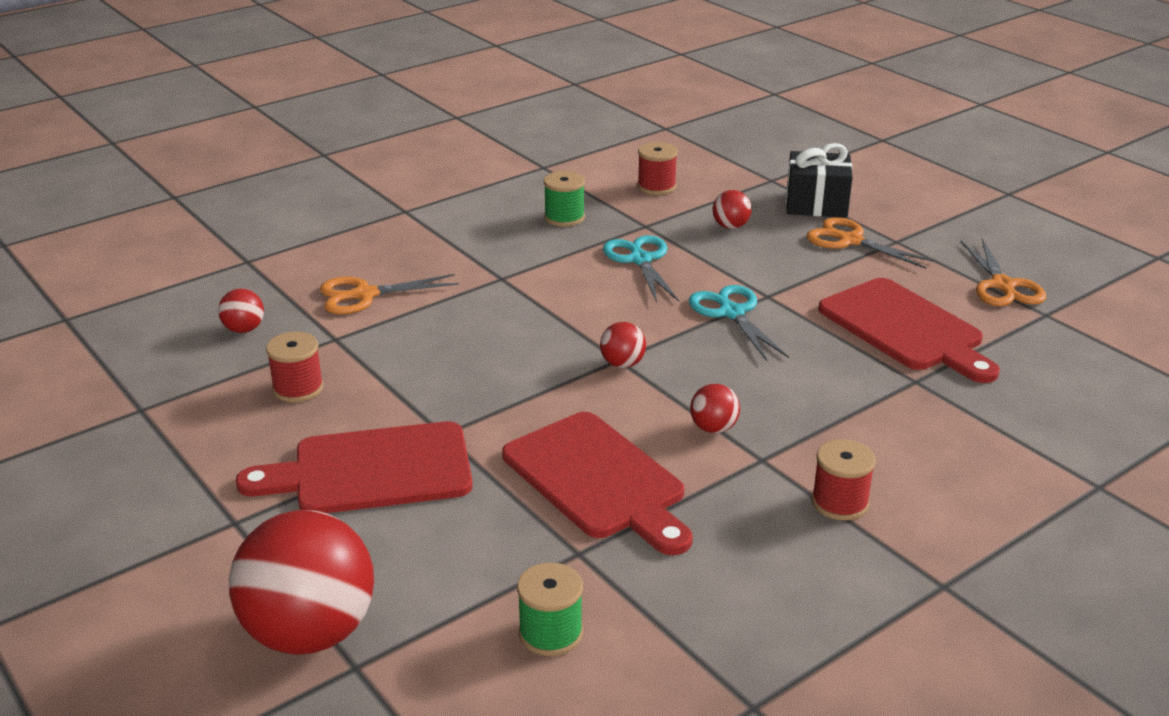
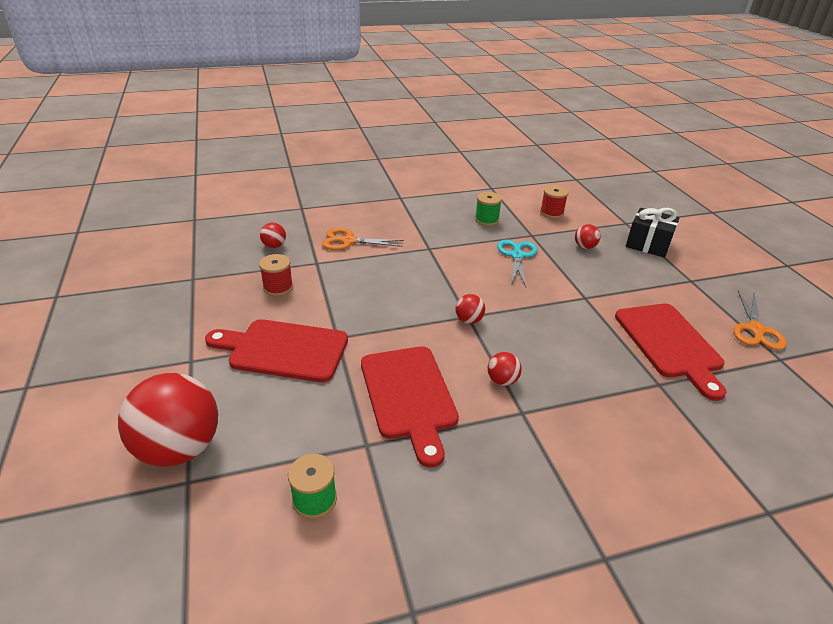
camera: 20 degrees right, 5 degrees up
(731, 312) = (556, 303): turquoise scissors -> none
(839, 503) = (560, 463): red spool -> none
(849, 240) = (659, 273): orange scissors -> none

